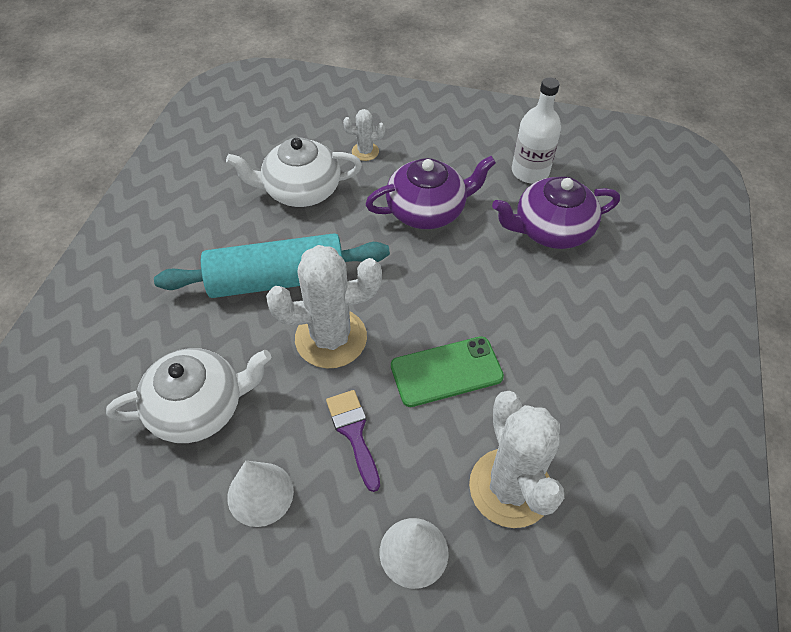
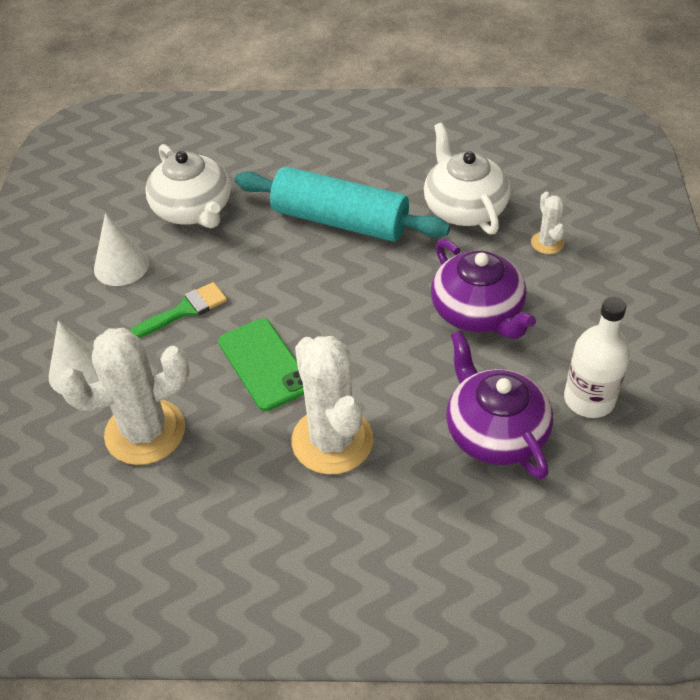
camera: 80 degrees right, 5 degrees down
(277, 279) = (340, 220): turquoise rolling pin -> turquoise rolling pin turned 45 degrees counterclockwise
(331, 338) = (282, 273): white cactus -> white cactus (332, 441)
(353, 433) = (185, 310): purple brush -> green brush

